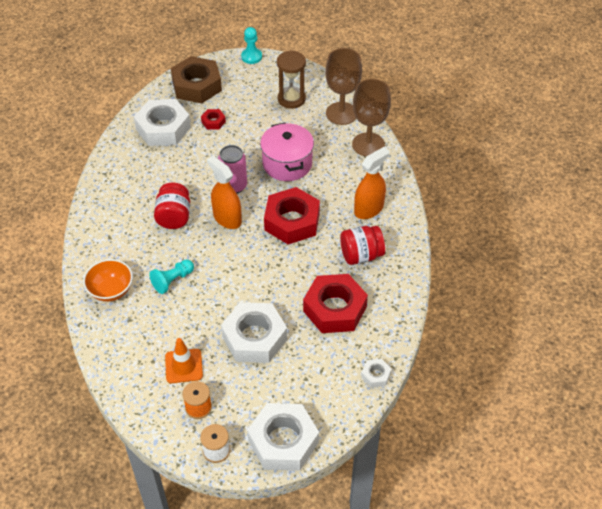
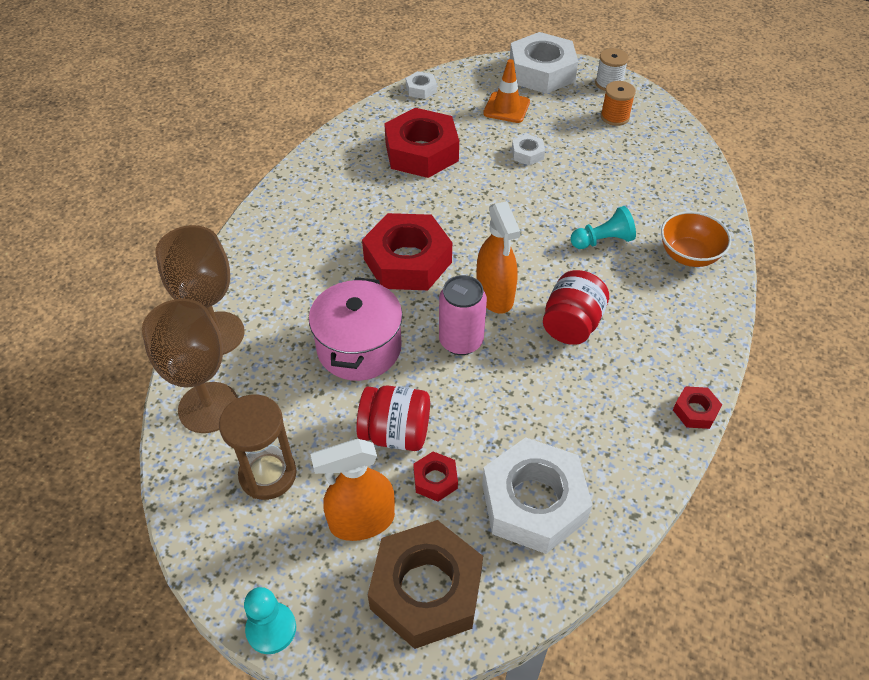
camera: 155 degrees left, 0 degrees up
(91, 193) = (695, 411): none -> red nut
(184, 366) = (618, 153): orange traffic cone -> orange traffic cone (506, 108)
(254, 338) = (527, 154): white nut -> white nut, size x0.45
(361, 255) = (350, 193): red jar -> red jar (395, 433)
(369, 209) = (296, 241): orange spray bottle -> orange spray bottle (361, 521)

